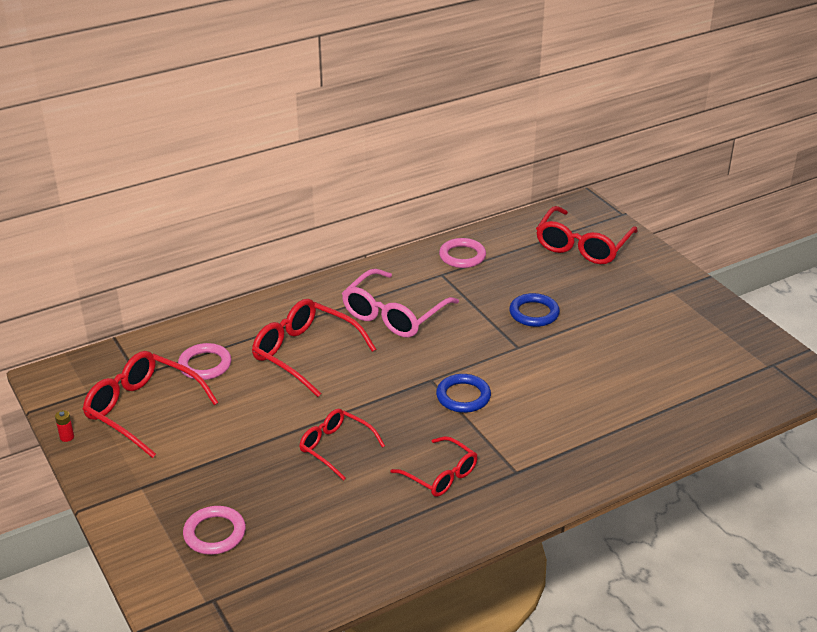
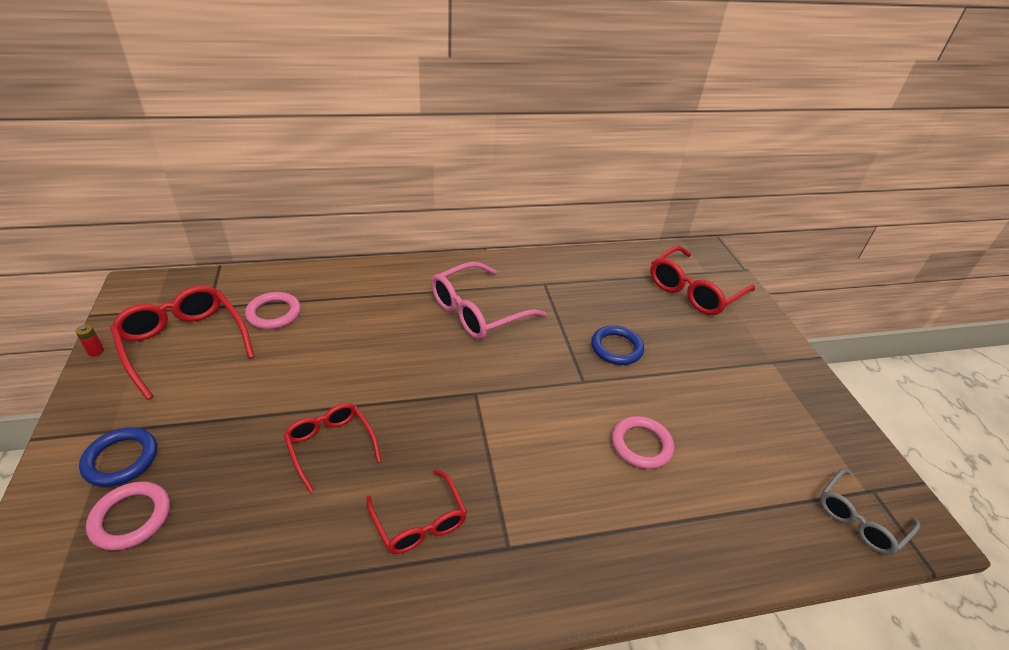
camera: 15 degrees right, 5 degrees up
(305, 354) = (370, 328): red glasses -> none
(462, 256) = (572, 271): pink ring -> pink ring (641, 445)
(463, 396) = (498, 424): blue ring -> blue ring (121, 459)
(766, 385) = (860, 519): none -> grey glasses

